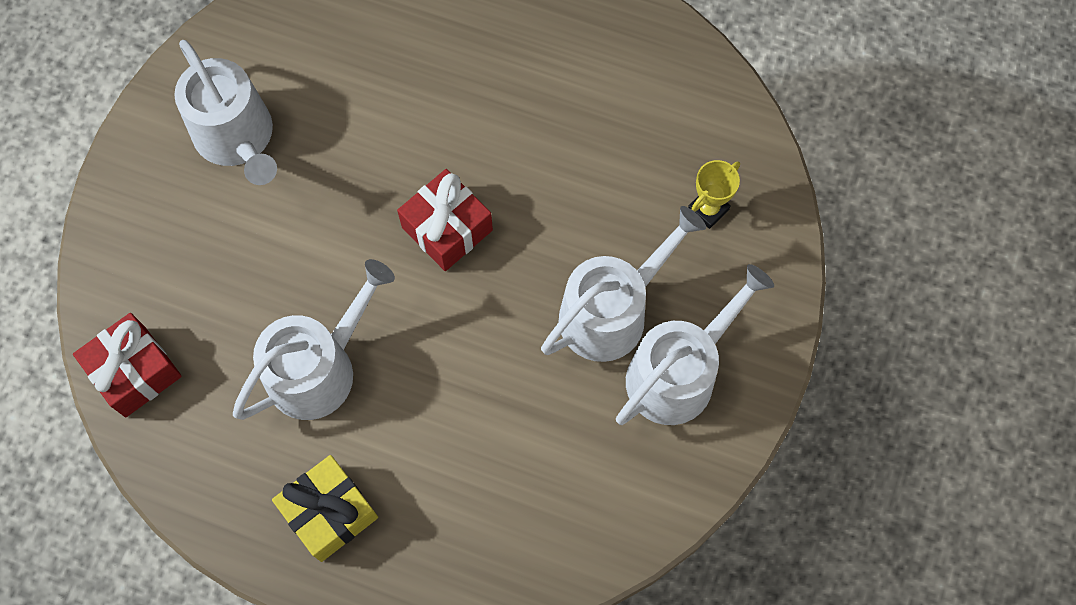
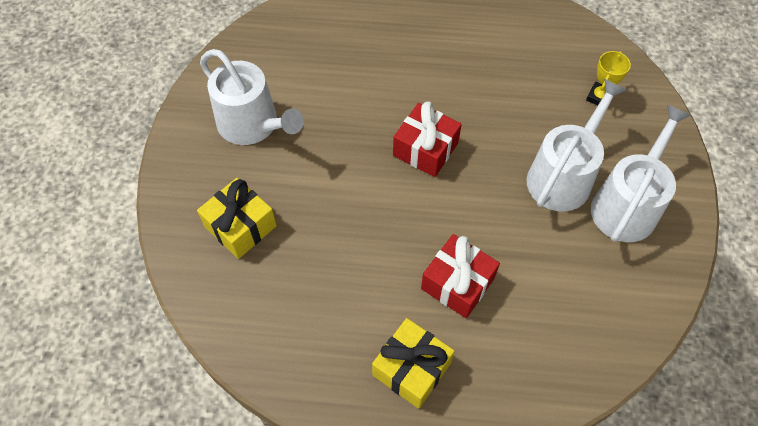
camera: 15 degrees left, 10 degrees down
(135, 371) = (224, 302): red gift -> red gift (457, 283)
(182, 277) = (240, 226): none -> yellow gift
(319, 368) = (366, 265): white watering can -> none

